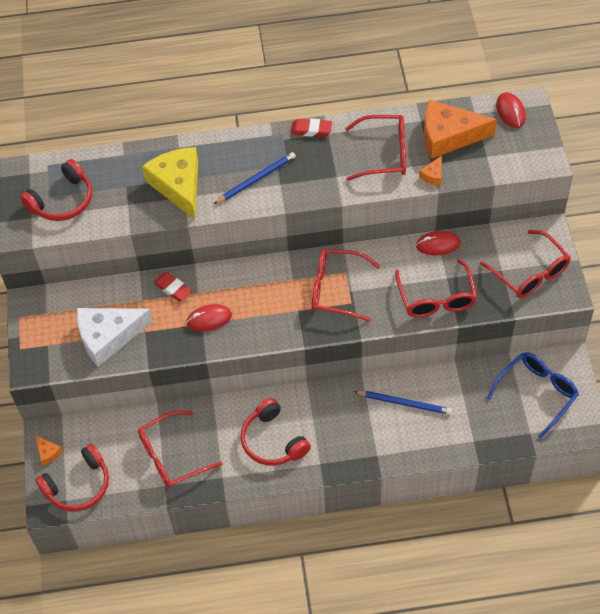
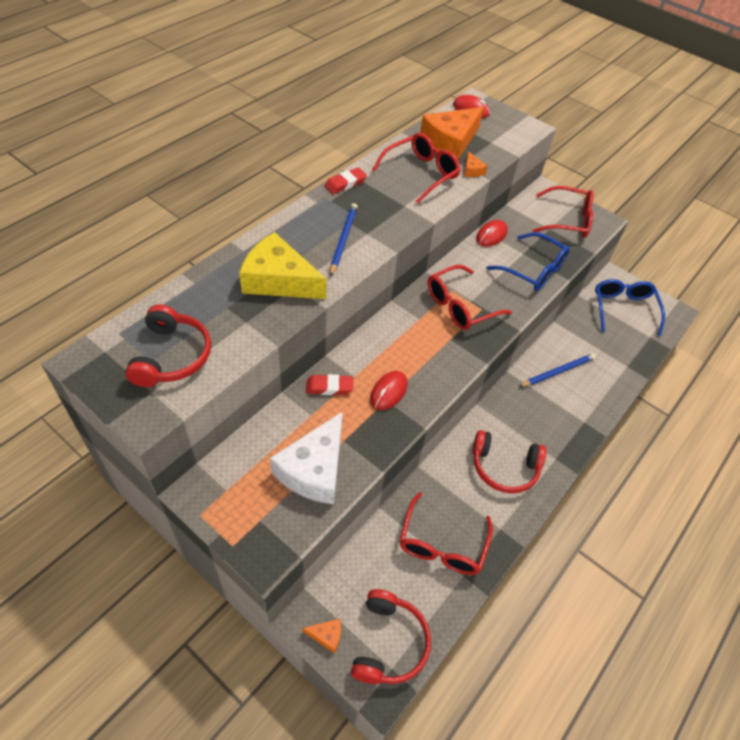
camera: 50 degrees left, 5 degrees down
(436, 298) = (533, 270): red glasses -> blue glasses

